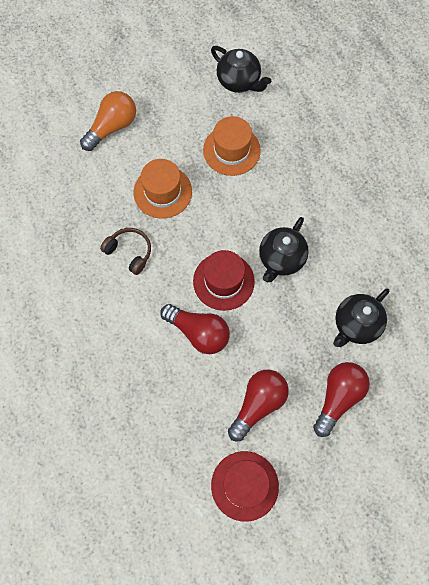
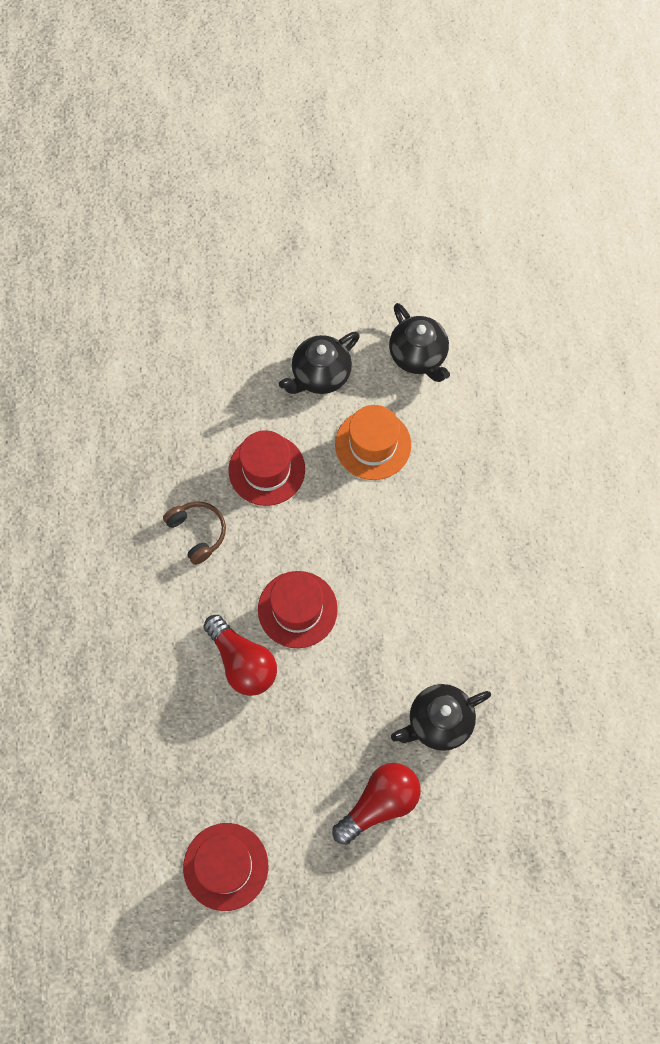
camera: 20 degrees right, 0 degrees up
(112, 127) = (236, 364): orange light bulb -> none
(162, 192) = (266, 470): orange hat -> red hat
(258, 404) = (279, 775): red light bulb -> none
(281, 259) = (379, 606): black teapot -> black teapot (320, 375)

